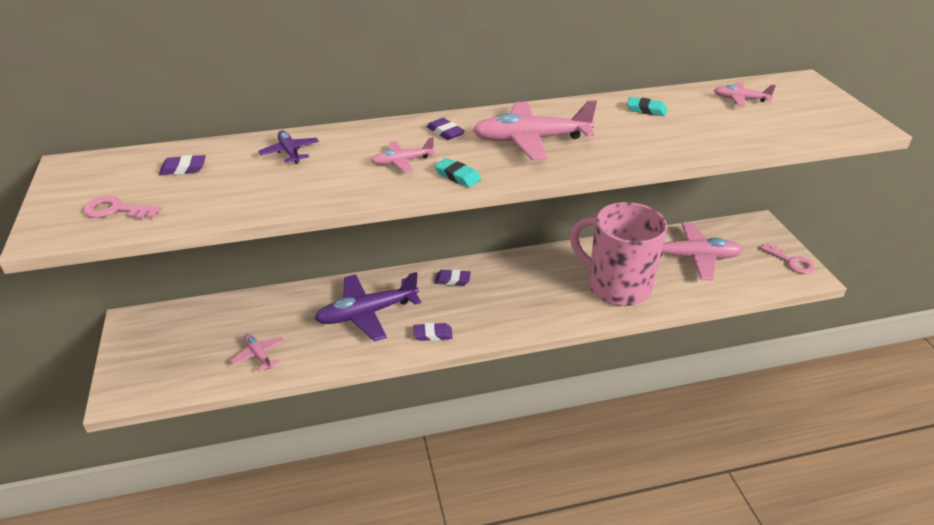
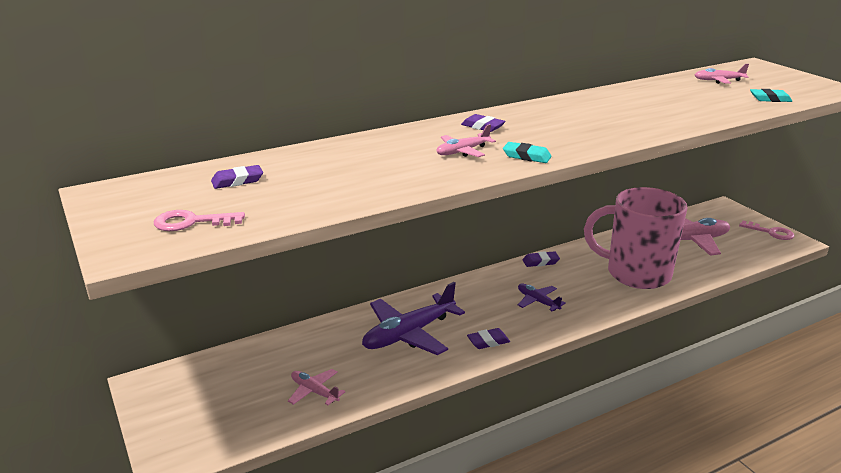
camera: 15 degrees left, 10 degrees down
(290, 152) = (341, 156): purple plane -> purple plane (537, 301)
(452, 280) = (477, 291): purple eraser -> purple eraser (540, 262)
(530, 140) = (568, 124): pink plane -> none
(646, 110) = (648, 94): turquoise eraser -> turquoise eraser (770, 99)

